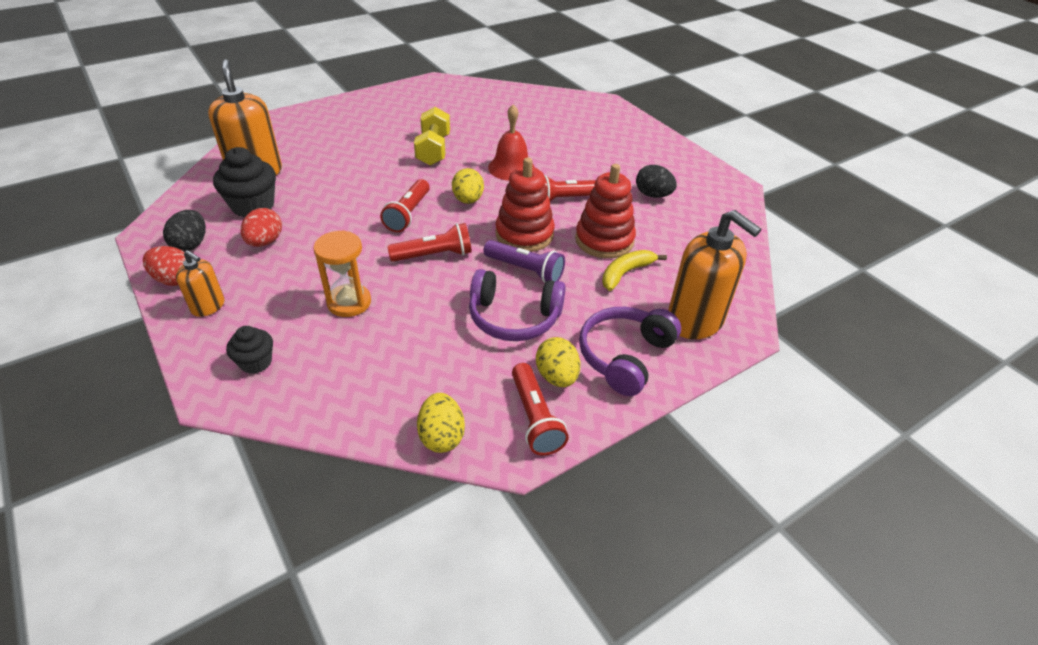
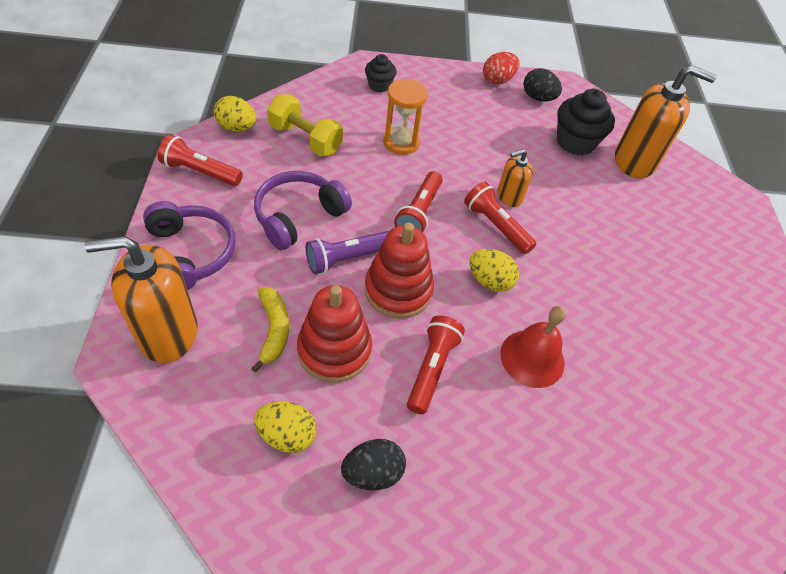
camera: 120 degrees right, 10 degrees up
(208, 306) = (454, 84): orange soap dispenser -> orange soap dispenser (509, 197)
(265, 242) = (514, 131): red egg -> none
(433, 150) = (614, 307): yellow dumbbell -> yellow dumbbell (305, 139)
(557, 376) = (218, 203): yellow egg -> yellow egg (287, 435)

